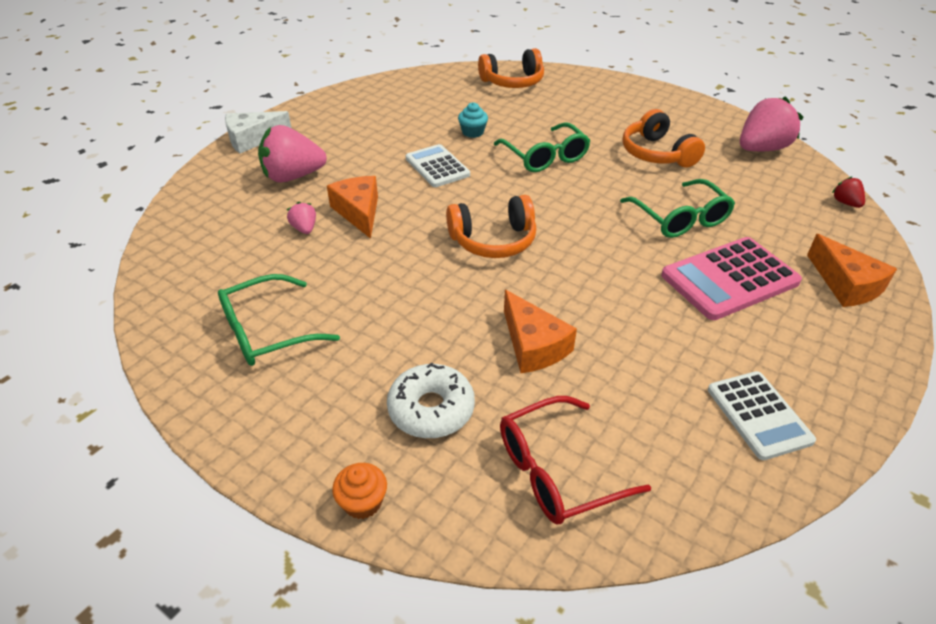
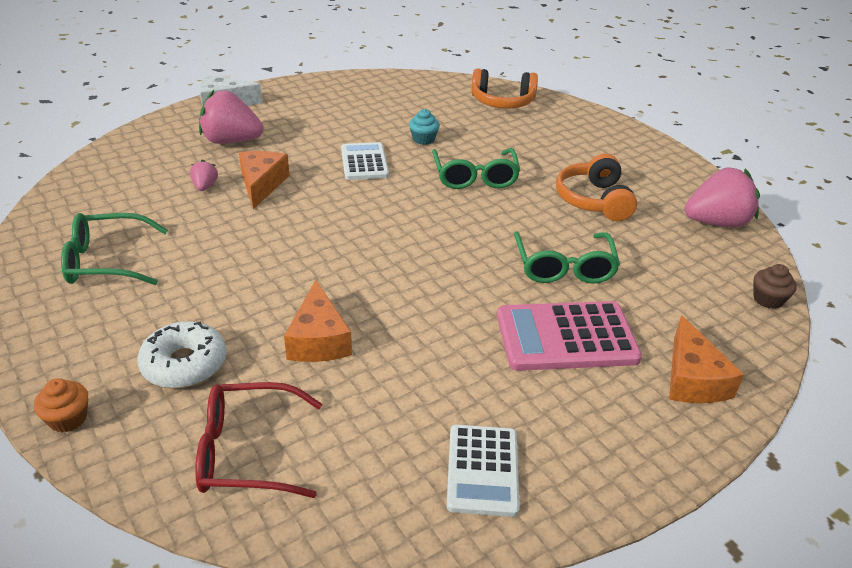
camera: 20 degrees right, 5 degrees down
(493, 240) = (360, 239): orange headphones -> none
(845, 203) = (768, 299): red strawberry -> brown cupcake

